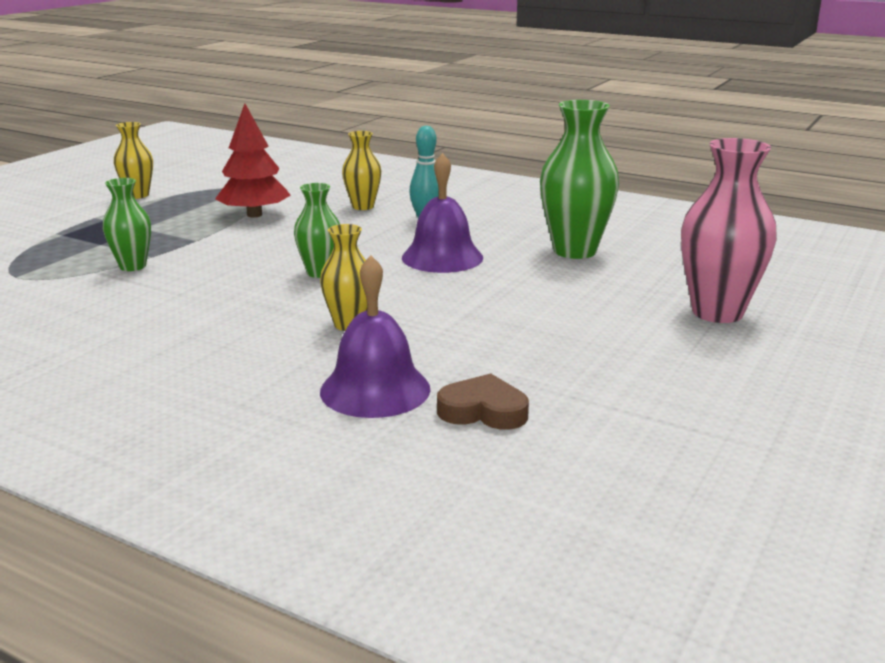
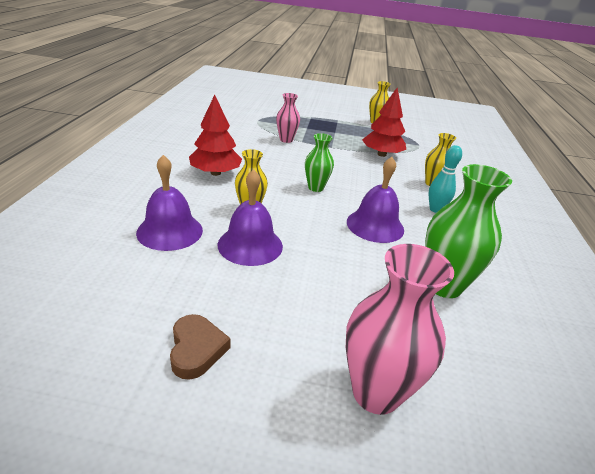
camera: 65 degrees right, 10 degrees up
(133, 266) = (286, 140): green vase -> pink vase
(206, 337) = (215, 173): none -> red tree
(445, 336) = (250, 245): none -> purple bell
(483, 411) = (150, 274): brown heart -> brown heart (196, 349)

